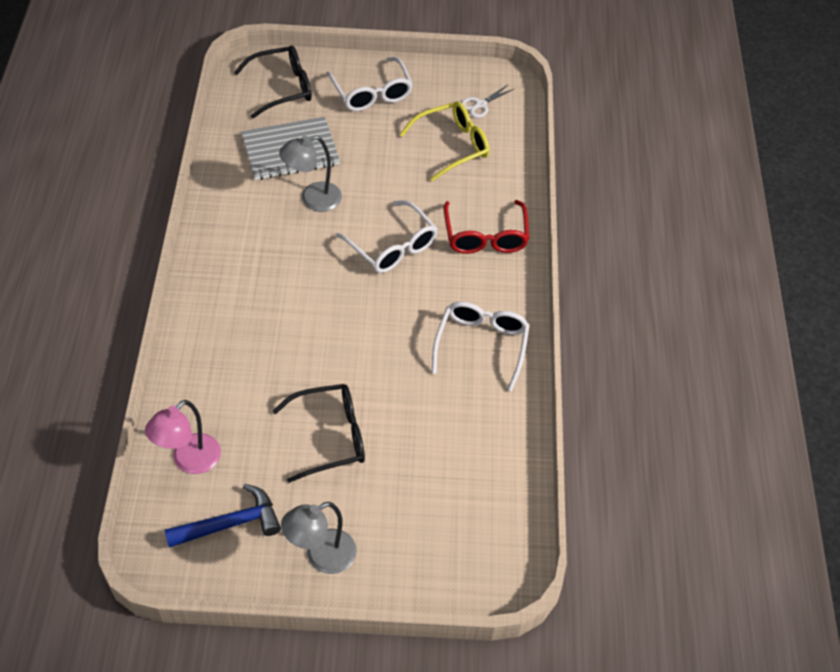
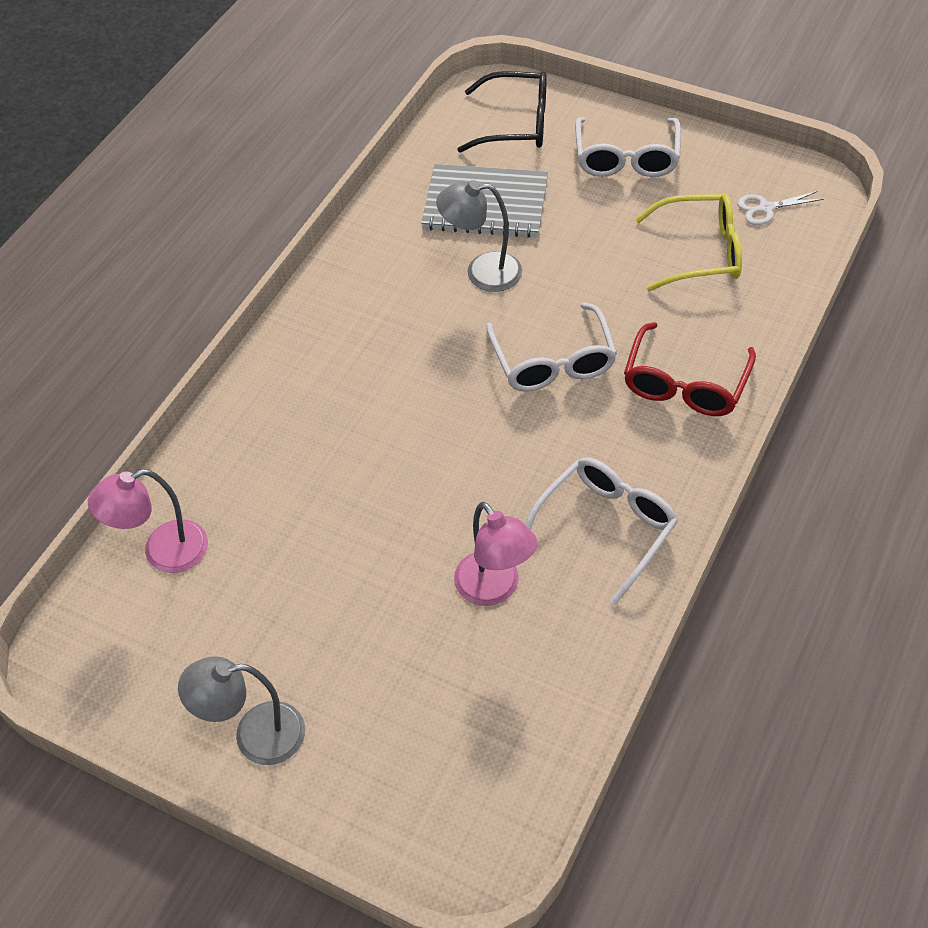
camera: 30 degrees right, 0 degrees up
(231, 523) = (169, 650): blue hammer -> none
(330, 437) = (347, 582): black glasses -> none
(430, 408) = (494, 589): none -> pink lamp

